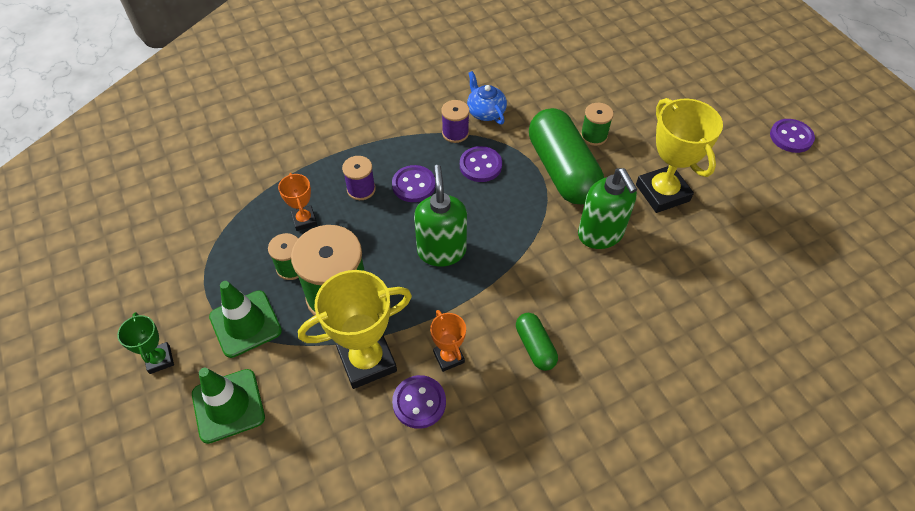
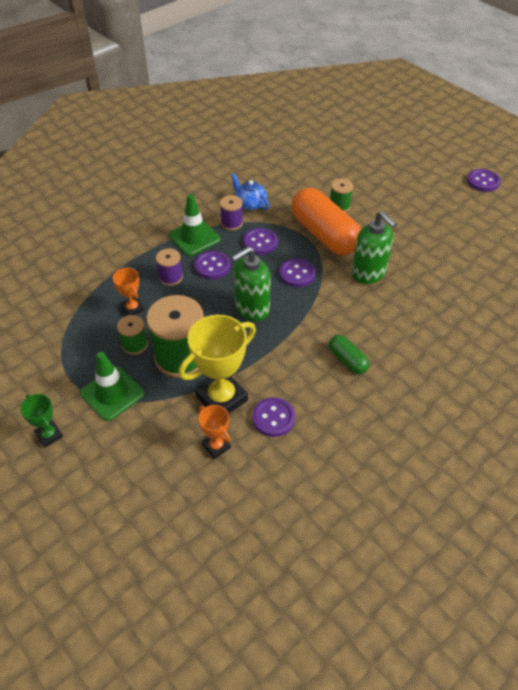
camera: 15 degrees left, 5 degrees down
(228, 405) = (120, 455): green traffic cone -> green traffic cone (194, 237)
(441, 251) = (252, 309): green soap dispenser -> green soap dispenser turned 105 degrees counterclockwise
(448, 357) = (284, 382): orange trophy -> orange trophy (216, 446)
(511, 216) = (297, 274): none -> purple button
(562, 170) = (324, 234): green capsule -> orange capsule
(662, 193) = (404, 236): yellow trophy -> none

